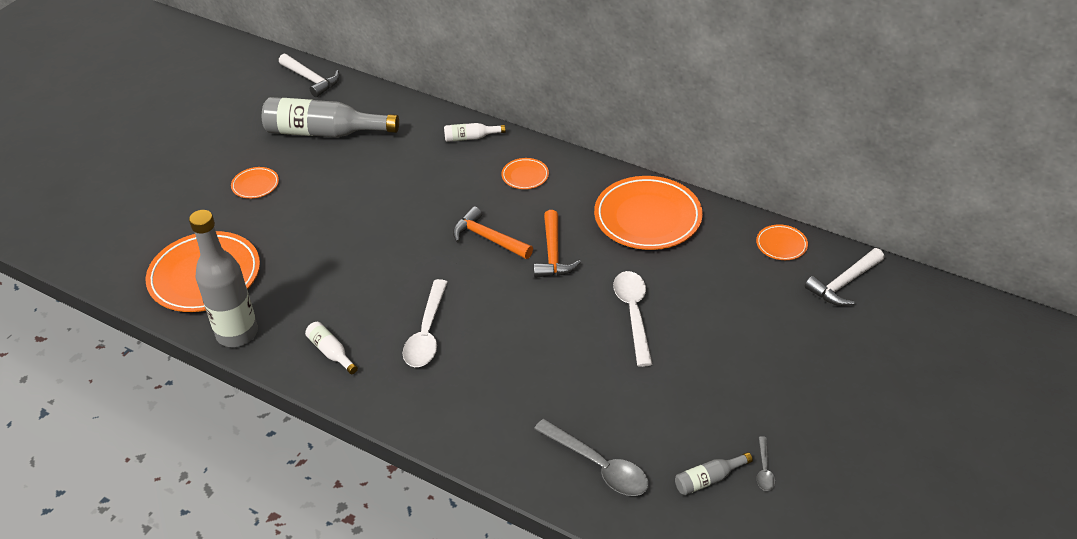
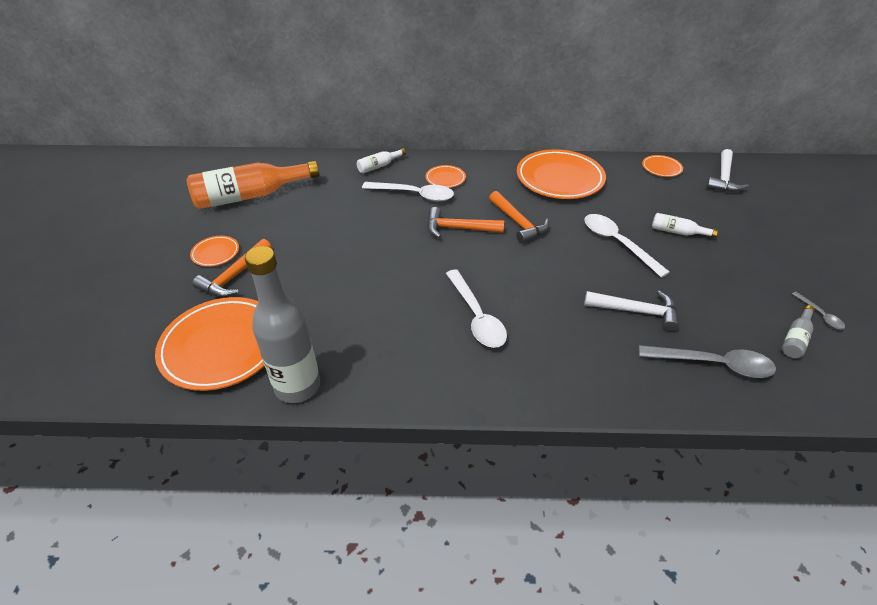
camera: 30 degrees left, 0 degrees up
(255, 214) = (234, 276): none -> orange hammer
(311, 80) = (207, 163): white hammer -> white hammer (637, 311)
(325, 132) = (250, 196): grey bottle -> orange bottle
(331, 352) = (406, 366): white bottle -> white bottle (677, 232)
(477, 184) = (414, 195): none -> white spoon

